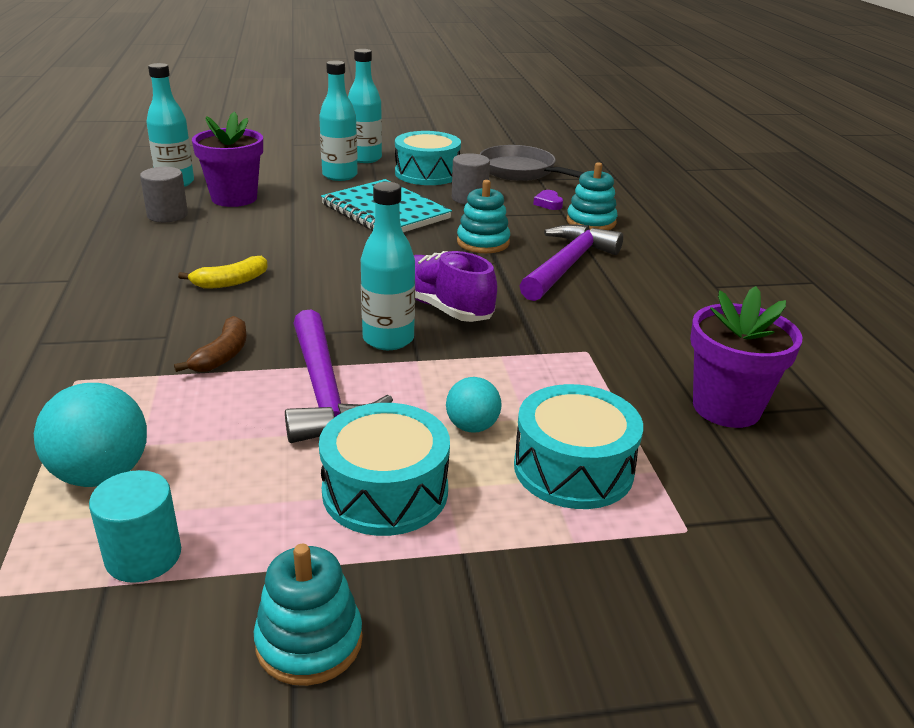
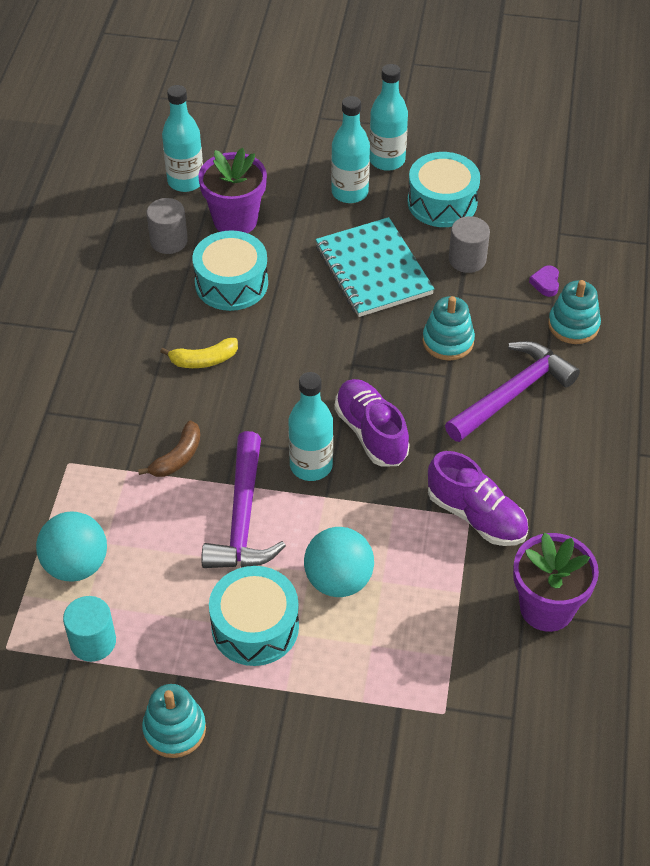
camera: 20 degrees right, 20 degrees up
(472, 427) = (338, 580): turquoise ball -> turquoise ball, size x1.66
(522, 172) = (546, 215): grey pan -> none
(573, 468) = (393, 639): turquoise drum -> turquoise drum (231, 283)
(594, 349) = (476, 516): none -> purple shoe

